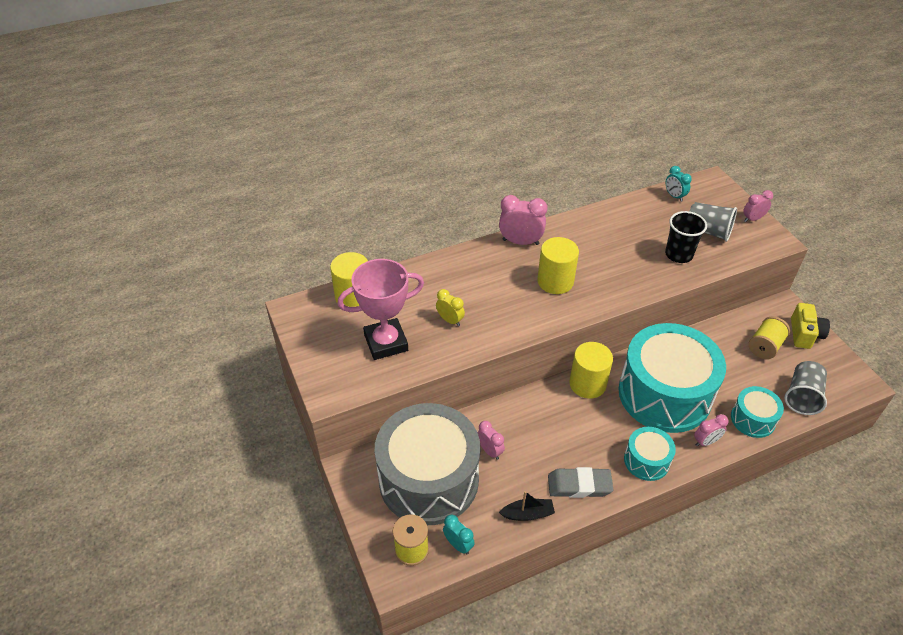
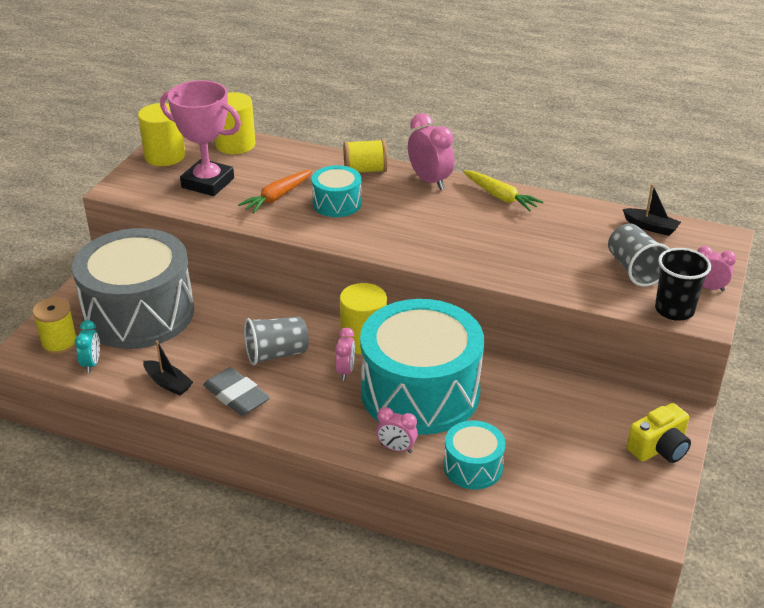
camera: 45 degrees right, 10 degrees down
(450, 320) = (277, 197): yellow clock -> orange carrot
(490, 451) = (210, 328): pink clock -> pink clock (345, 371)
(555, 281) = (409, 221): yellow cylinder -> yellow cylinder (165, 156)
(575, 227) = (500, 197): none -> yellow carrot
(646, 460) = (319, 422): turquoise drum -> turquoise drum (337, 203)
(674, 196) = (650, 227): turquoise clock -> black boat
(678, 254) = (566, 268): black cup -> black cup (674, 310)
(765, 346) = (592, 428): yellow spool -> yellow spool (365, 170)
(802, 396) = (559, 488): grey cup -> grey cup (276, 354)

